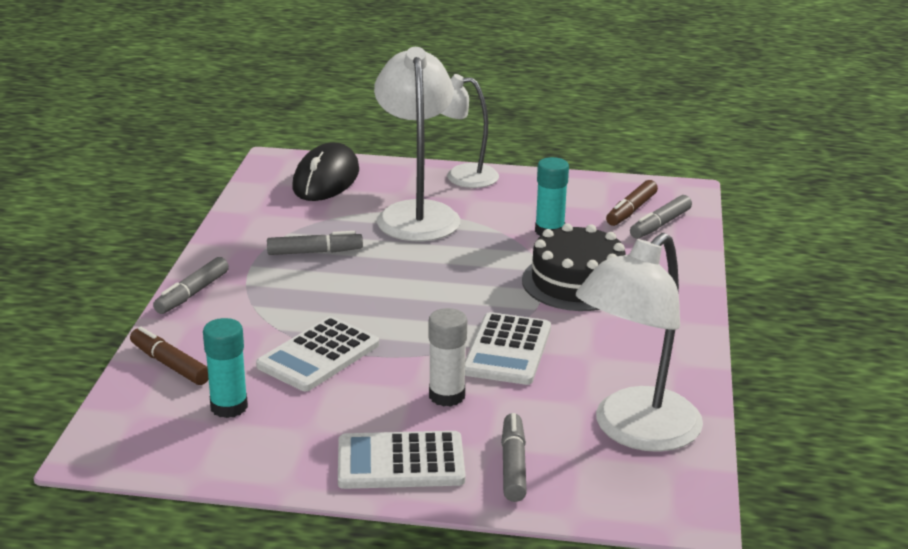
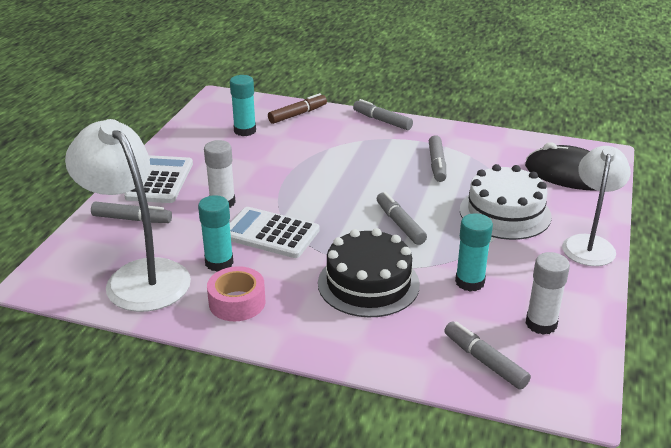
camera: 100 degrees right, 5 degrees up
(318, 355) = (291, 160): white calculator -> none
(416, 213) = (505, 213): white lamp -> white cake
(458, 270) = (400, 224): none -> grey marker
(581, 378) = (219, 262): none -> turquoise glue stick
(596, 201) = (541, 324): none -> white glue stick
(631, 210) = (519, 345): brown marker -> none
(647, 355) = (237, 302): none -> pink tape

